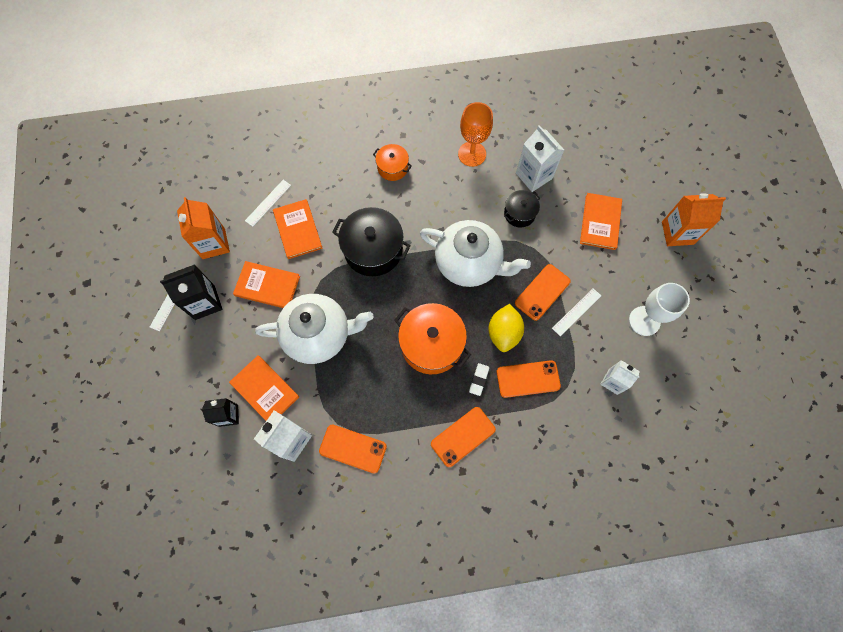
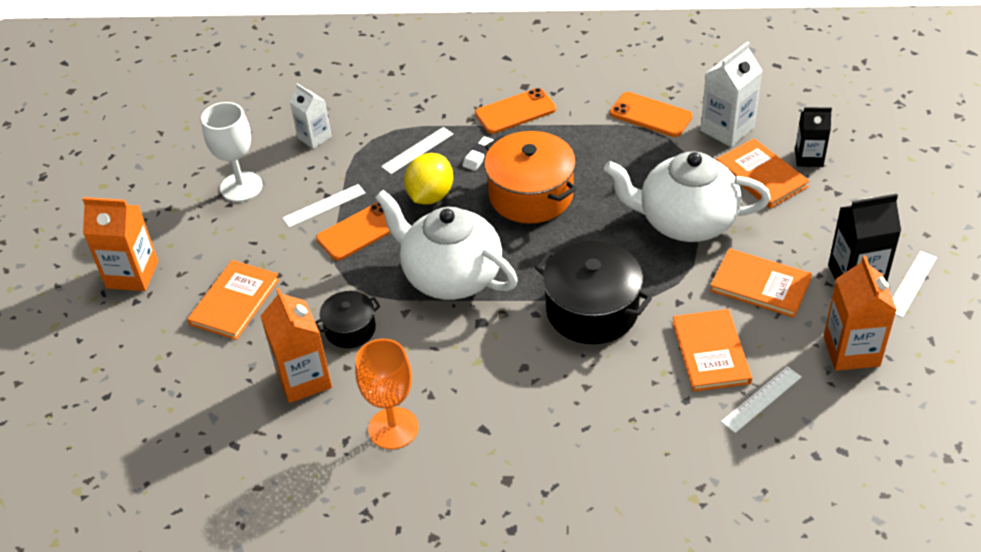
camera: 165 degrees left, 25 degrees down
(392, 167) = (537, 425): orange pot -> none
(528, 379) = (417, 150): orange phone -> white ruler
(534, 176) = (304, 379): white carton -> orange carton

